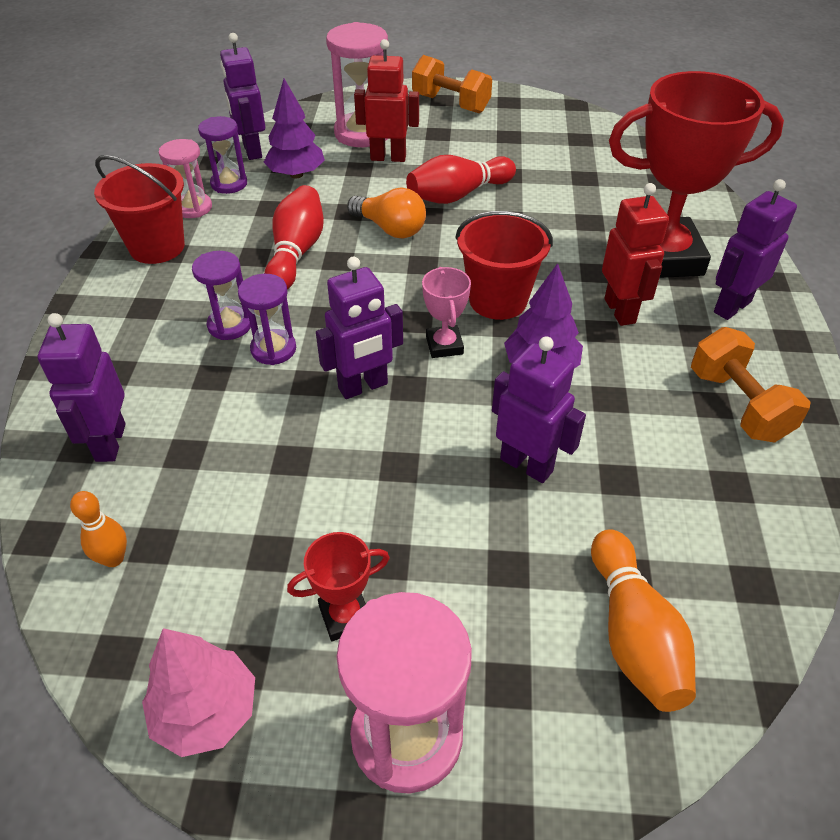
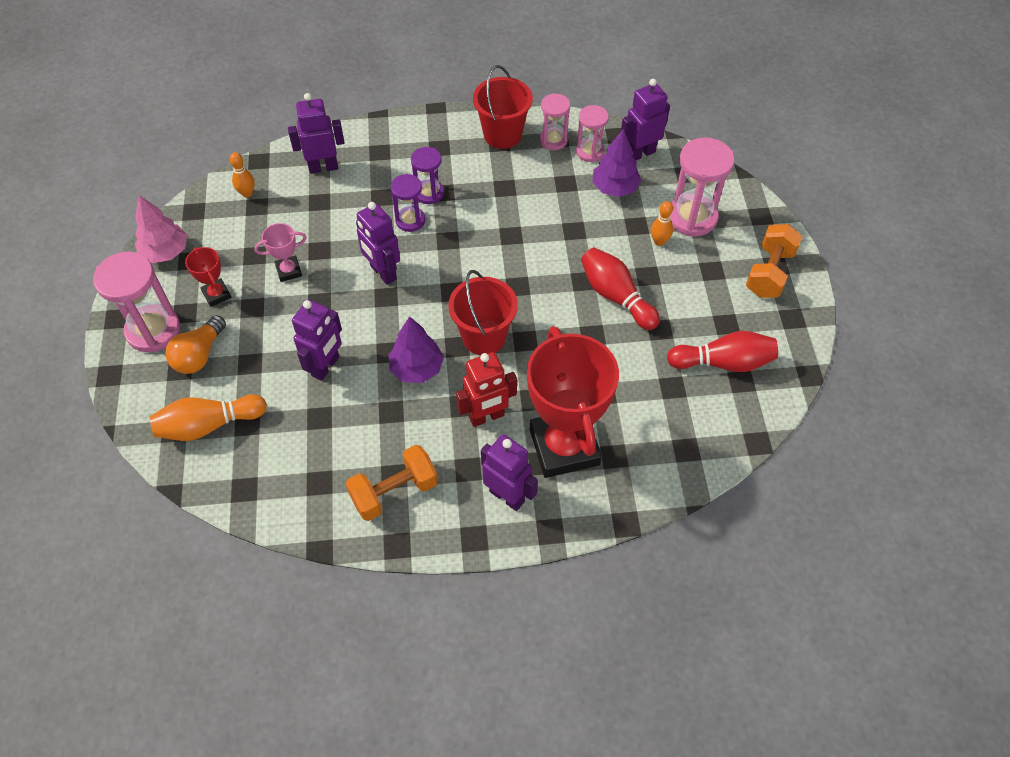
camera: 80 degrees right, 10 degrees up
(229, 184) = (590, 152): purple hourglass -> pink hourglass
(296, 252) = (514, 210): red bowling pin -> red bowling pin (723, 362)
(388, 157) = (659, 241): red robot -> orange bowling pin
(390, 229) = (557, 259): orange light bulb -> orange light bulb (199, 355)
(444, 345) = (429, 310): pink trophy -> pink trophy (289, 271)

